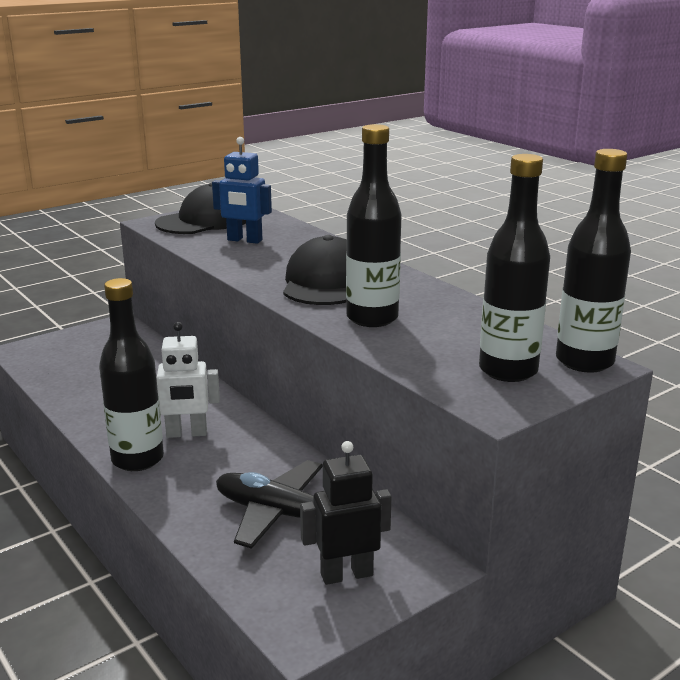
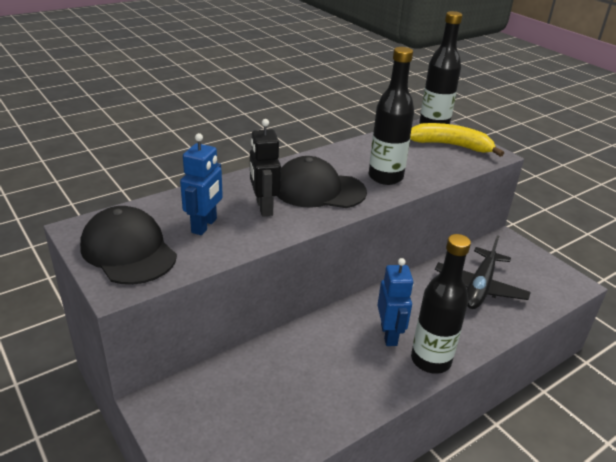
camera: 90 degrees left, 10 degrees up
(186, 433) = (389, 335): white robot -> blue robot
(346, 574) = (524, 267): black robot -> black robot (264, 208)
(508, 370) = (450, 145): black bottle -> yellow banana

